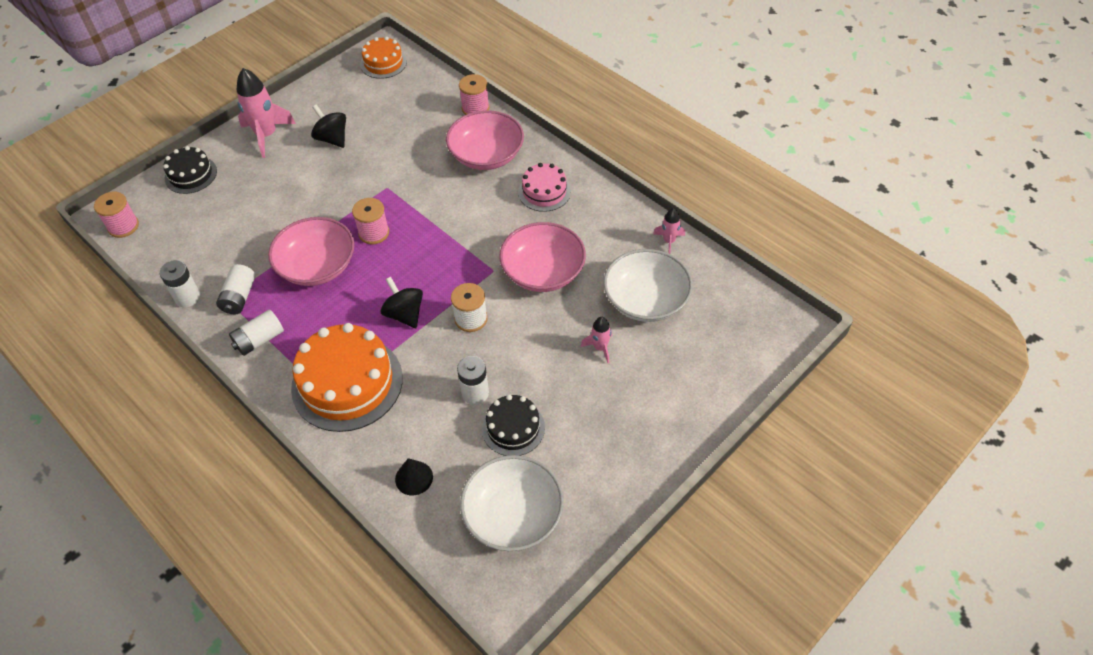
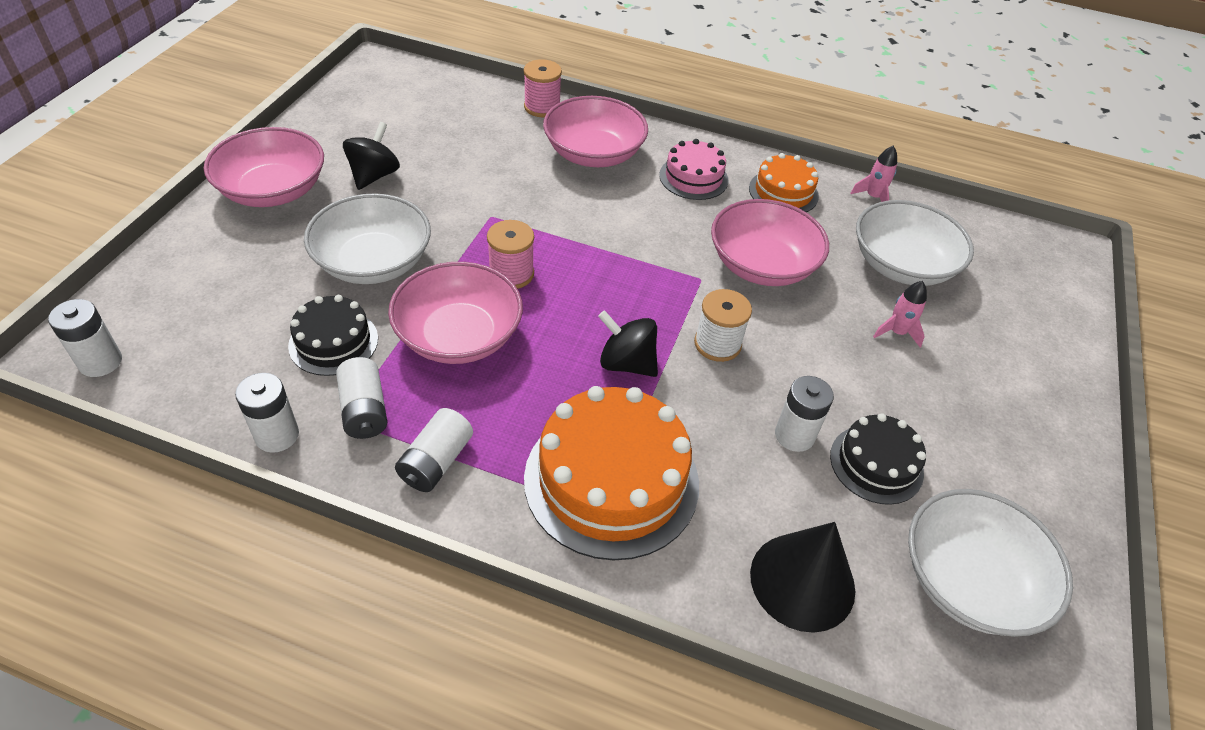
camera: 30 degrees left, 5 degrees down
(123, 226) = (100, 362): pink spool -> white battery
(191, 174) = (180, 264): black cake -> black cake (333, 342)
(267, 135) = (273, 190): pink rocket -> pink bowl
(297, 202) = (373, 262): none -> white bowl
(332, 139) = (374, 175): black spinning top -> black spinning top turned 90 degrees clockwise
(383, 63) = (387, 80): orange cake -> orange cake (783, 192)
(414, 478) = (802, 581): black cone -> black cone, size x1.75

